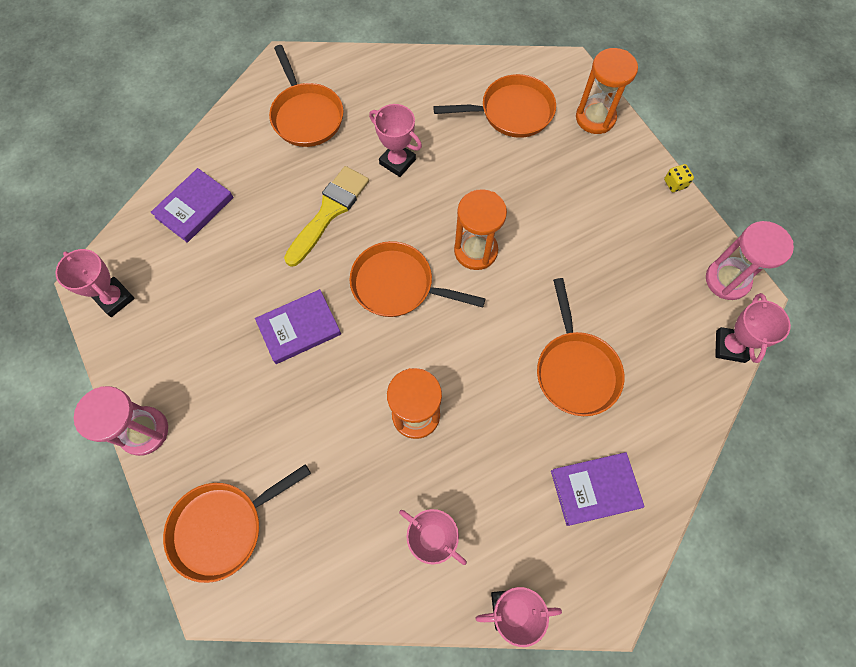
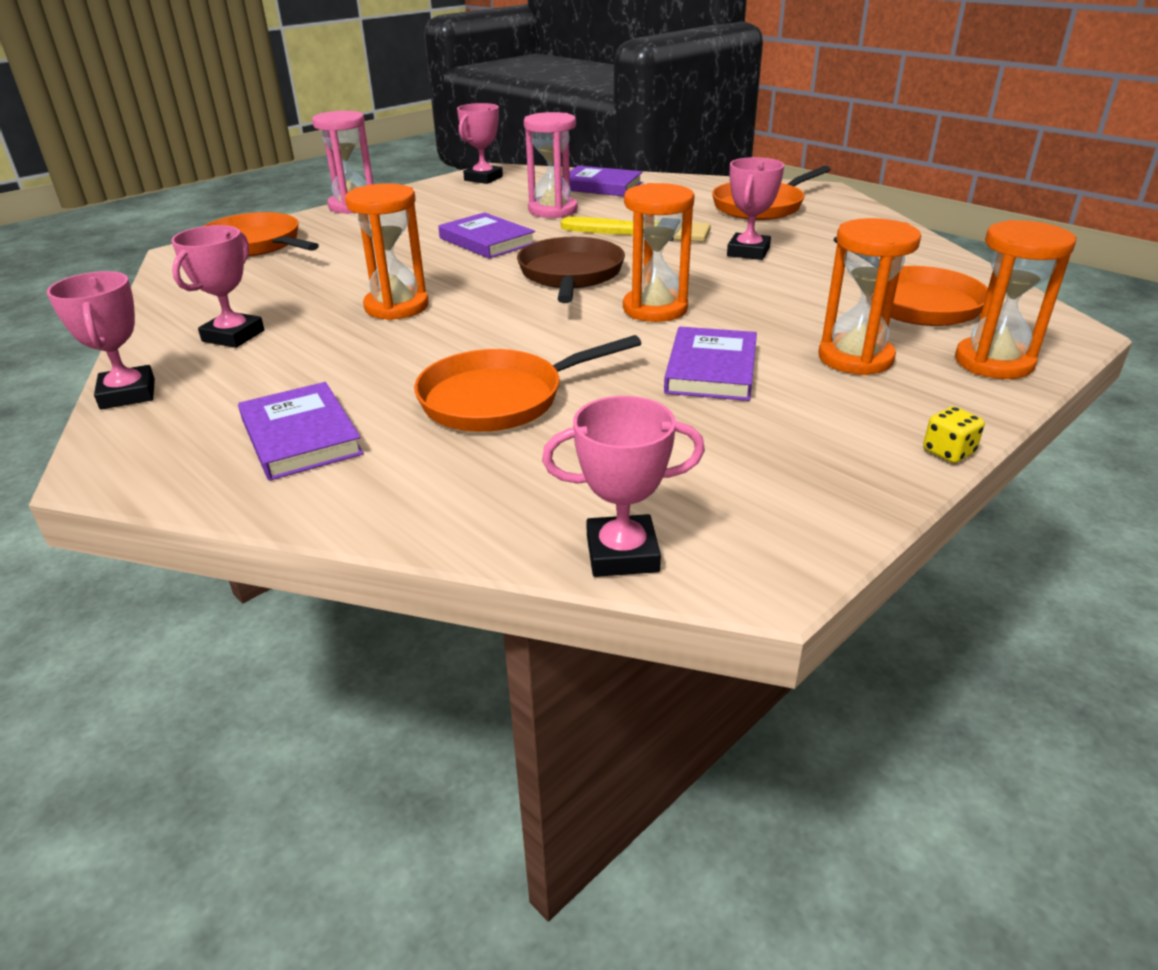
camera: 75 degrees right, 35 degrees down
(397, 285) = (570, 275): orange pan -> brown pan
(568, 249) = (711, 370): none -> purple book
(573, 175) = (855, 358): none -> orange hourglass
(727, 280) = (778, 536): pink hourglass -> pink hourglass (553, 210)

